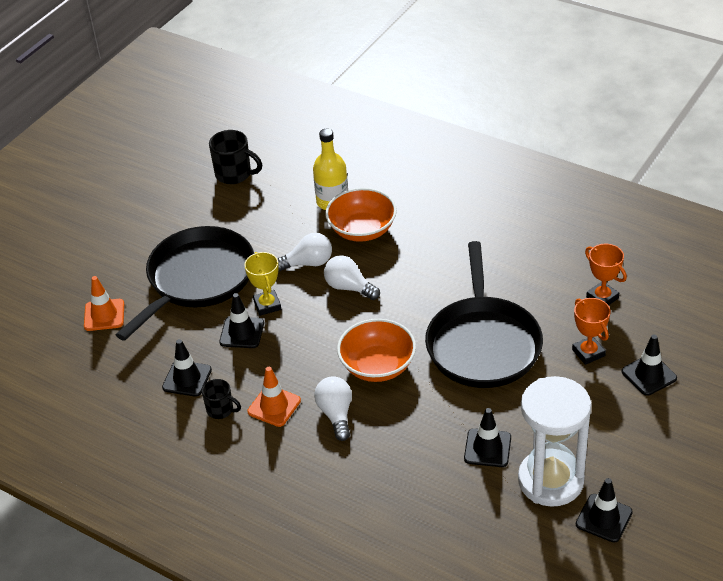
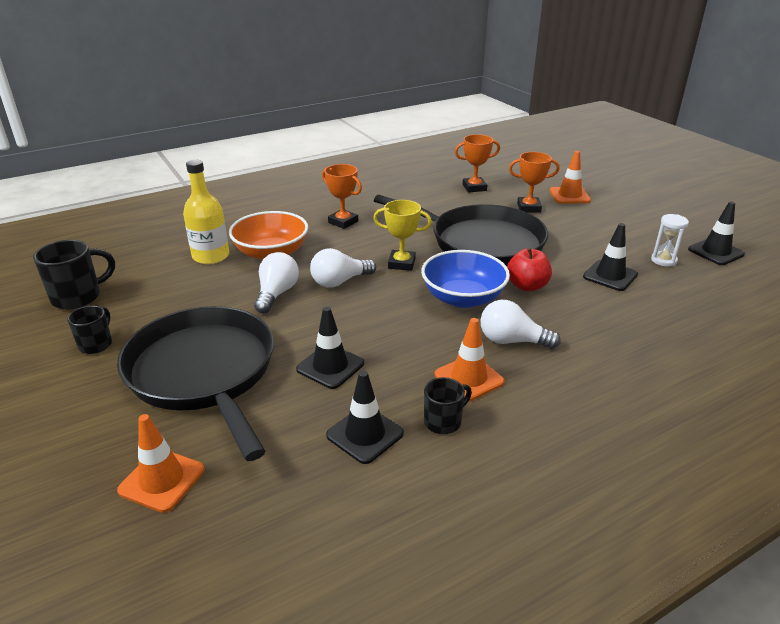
camera: 65 degrees left, 10 degrees down
(193, 216) = (96, 344): none -> black mug
(267, 305) = (307, 336): yellow trophy -> yellow trophy (401, 263)
(377, 366) = (463, 298): orange bowl -> blue bowl
(426, 398) = (527, 286): none -> red apple
(448, 243) = (343, 222): none -> orange trophy
(550, 480) = (663, 260): white hourglass -> white hourglass, size x0.41
(649, 375) = (569, 196): black traffic cone -> orange traffic cone

